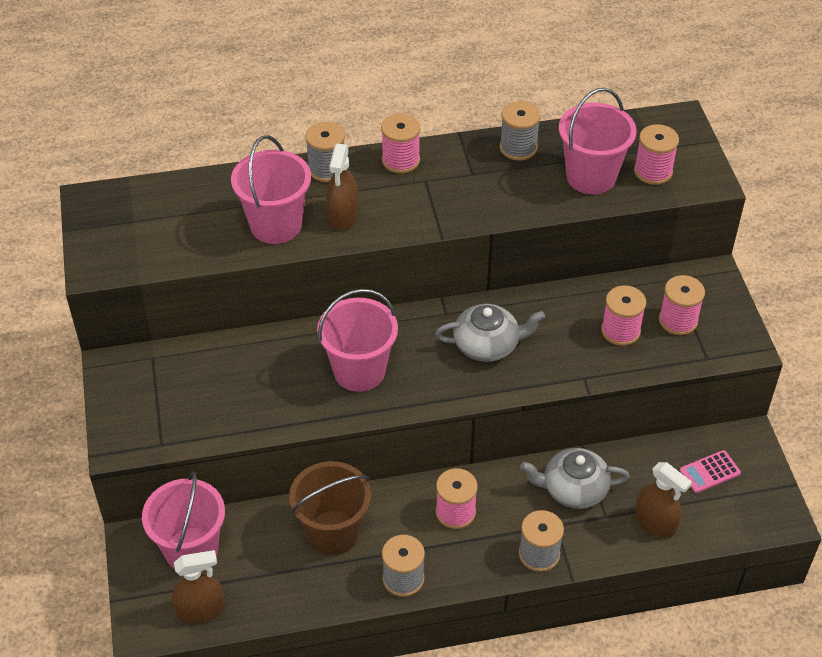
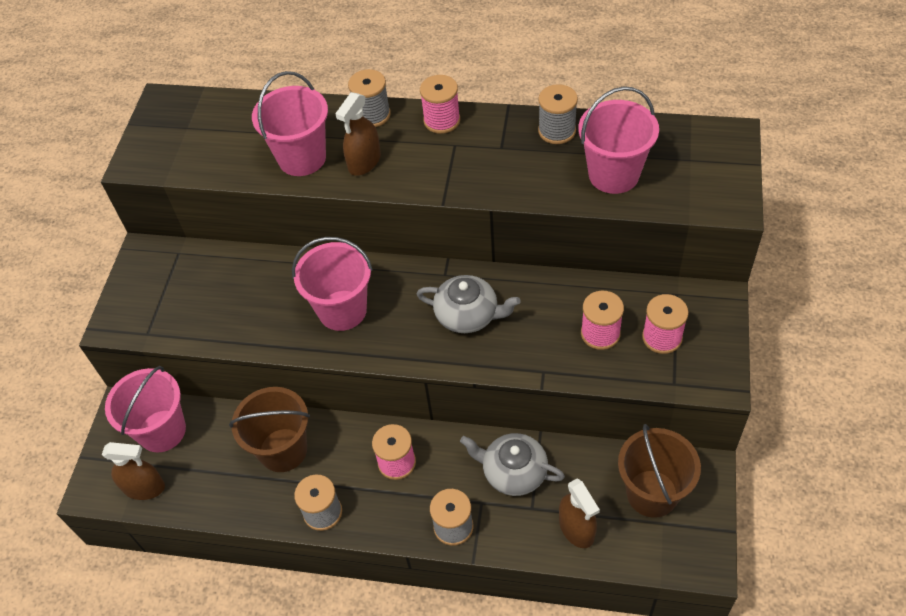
camera: 25 degrees right, 5 degrees up
(653, 171) = (678, 183): pink spool -> none
(709, 472) = (652, 493): pink calculator -> brown bucket

